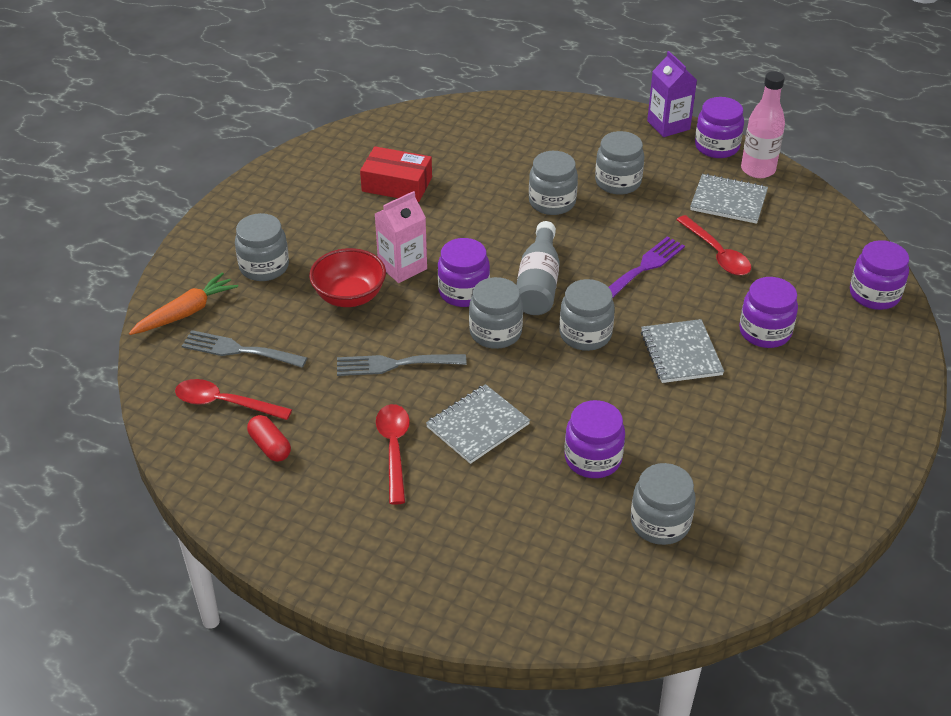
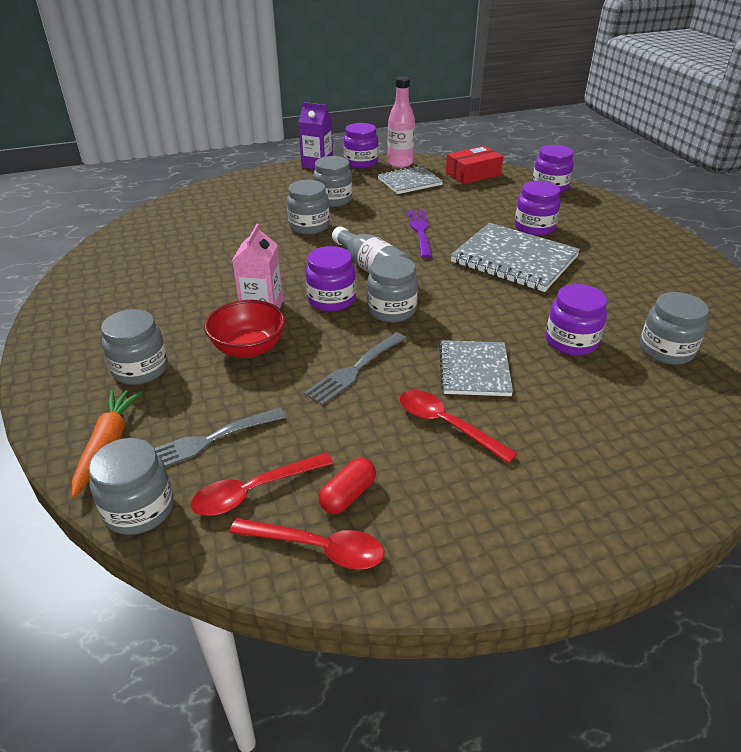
camera: 45 degrees left, 5 degrees down
(270, 446) = (348, 495): red capsule -> red capsule turned 60 degrees counterclockwise
(397, 184) = (180, 265): red box -> red box (473, 174)
(585, 334) = (447, 280): grey jar -> grey jar (139, 509)
(681, 353) = (514, 260): grey notebook -> grey notebook, size x1.62
(717, 254) = (446, 206): red spoon -> red spoon (318, 548)

